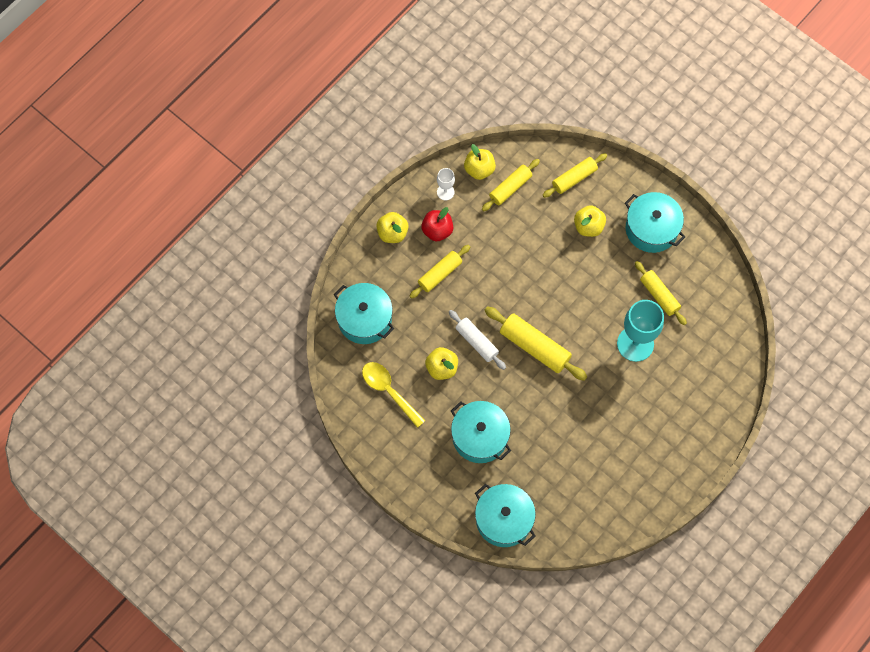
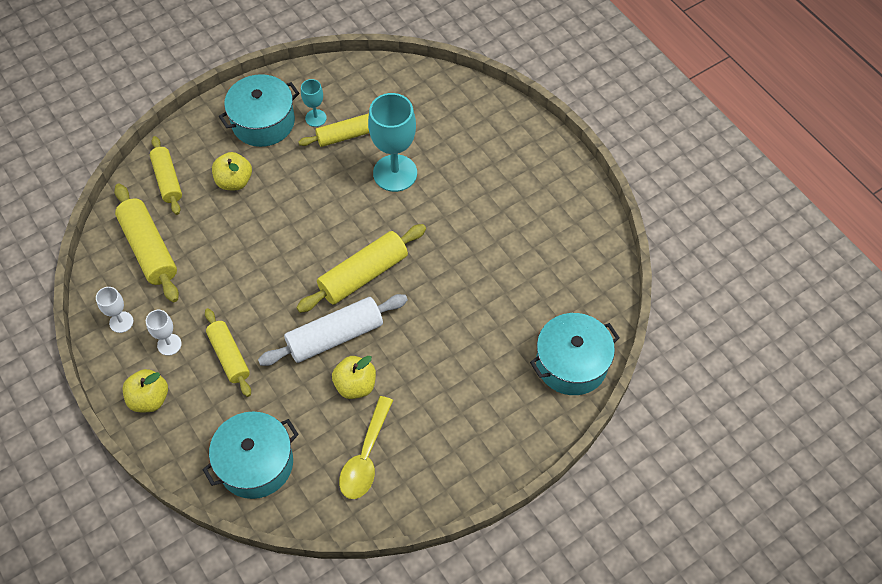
camera: 75 degrees left, 10 degrees down
(389, 391) = (365, 457): yellow spoon -> yellow spoon turned 45 degrees counterclockwise
(437, 230) = (169, 344): red apple -> white goblet
(476, 342) = (335, 336): white rolling pin -> white rolling pin, size x1.50
(479, 169) = (109, 276): yellow apple -> none
(480, 436) = (459, 364): turquoise pot -> none
(510, 188) = (149, 249): yellow rolling pin -> yellow rolling pin, size x1.50
(669, 267) = (316, 118): none -> turquoise goblet

